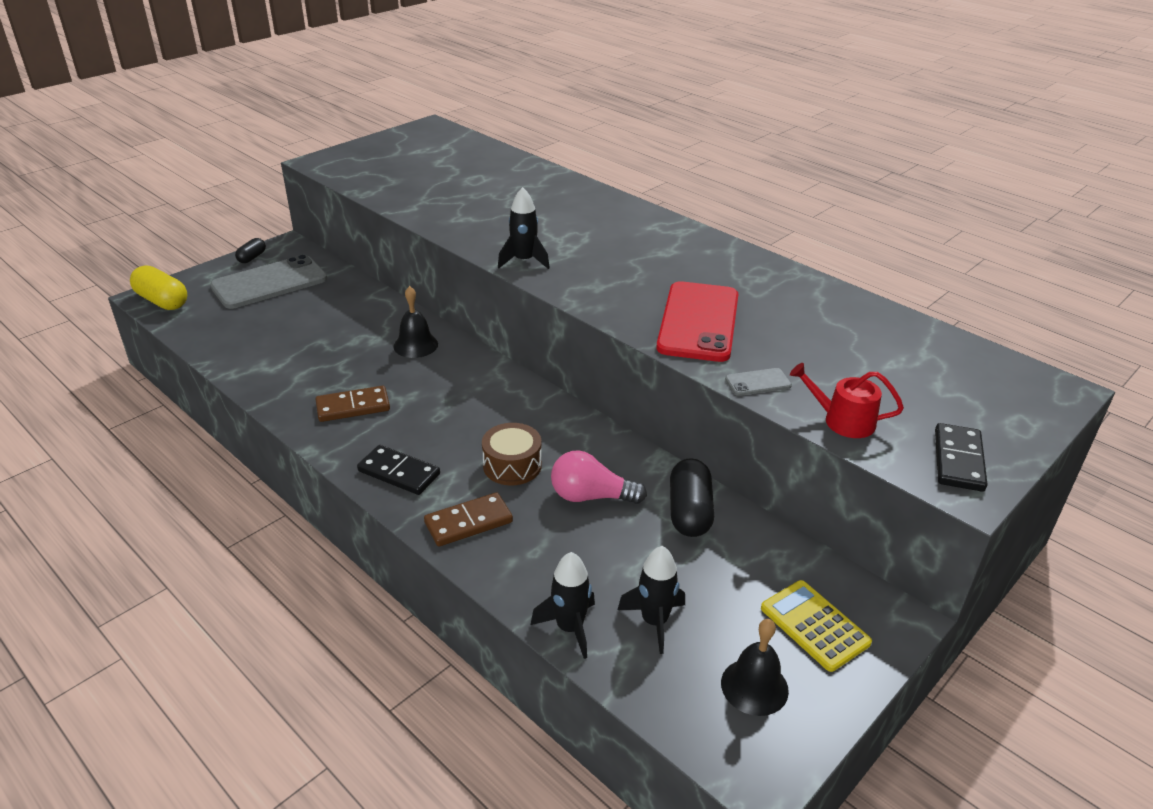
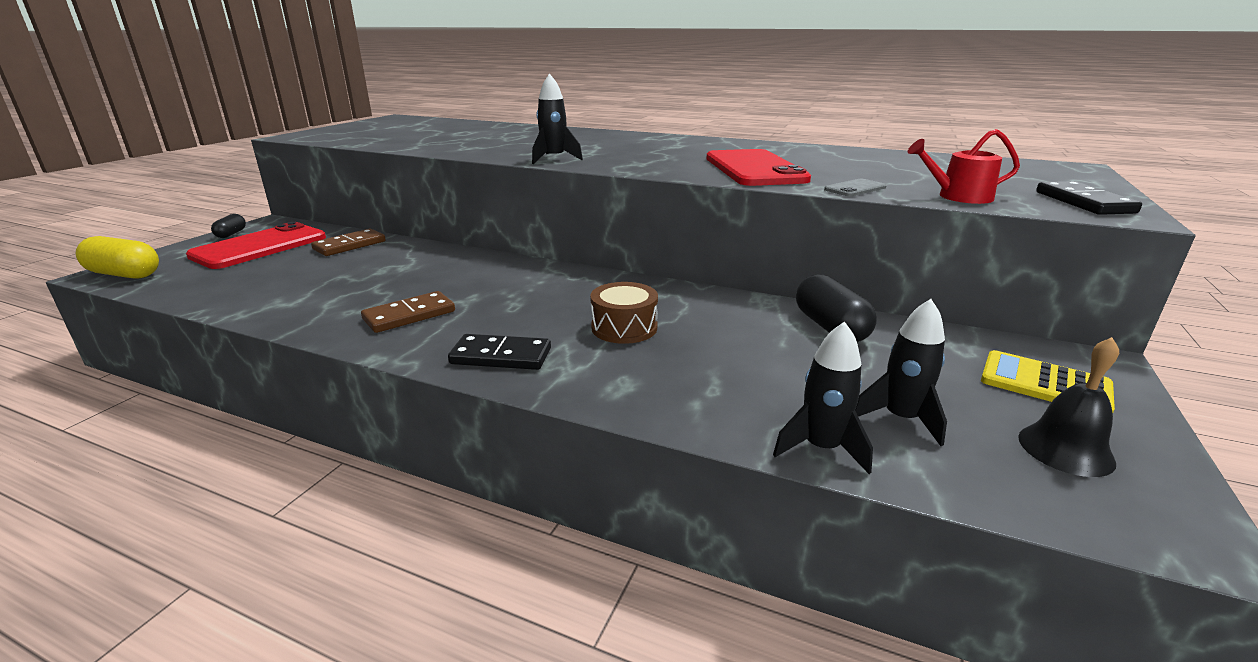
camera: 20 degrees left, 10 degrees down
(269, 283) = (260, 247): grey phone -> red phone
(415, 345) = (451, 264): black bell -> none
(468, 522) = (616, 380): brown domino -> brown domino (349, 245)
(591, 496) = (726, 334): pink light bulb -> none

